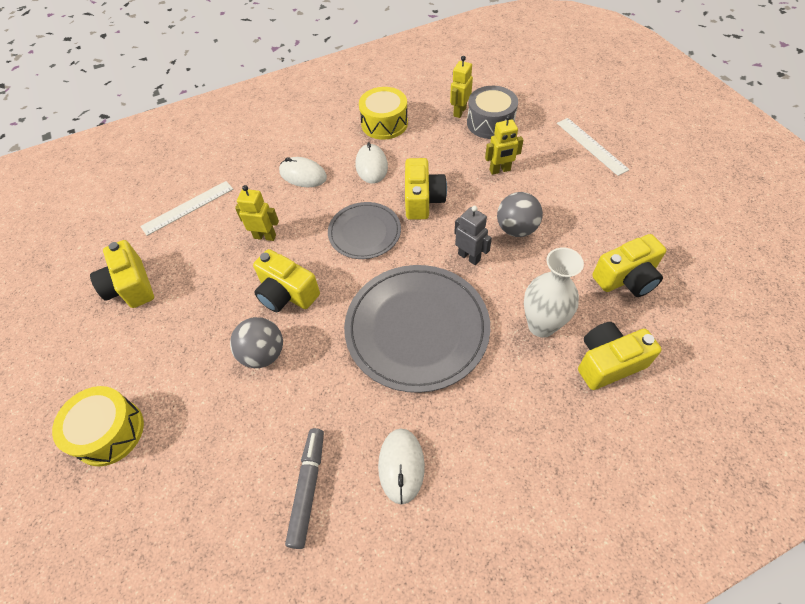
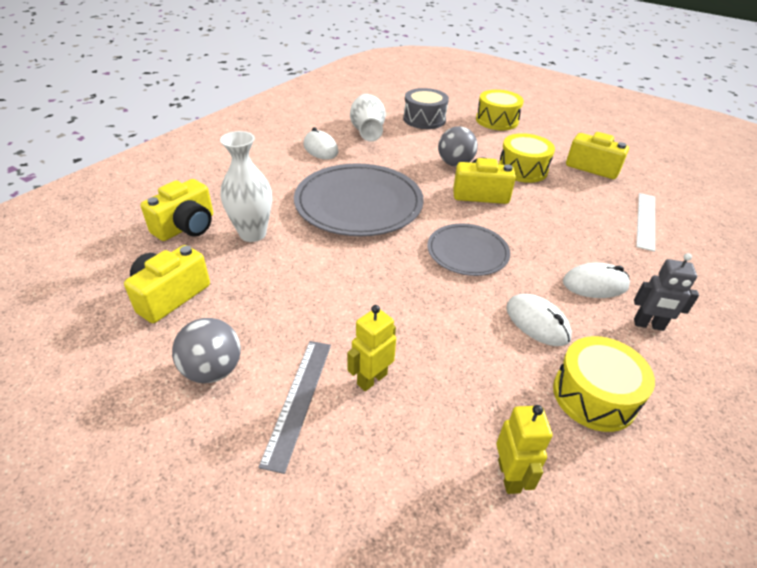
camera: 145 degrees right, 15 degrees down
(204, 313) = (522, 169): none -> yellow drum
(265, 236) = (549, 221): yellow robot -> none
(308, 488) = (367, 131): grey marker -> white vase
(422, 200) = (439, 302): yellow camera -> none
(469, 257) = (348, 264): grey robot -> grey robot (648, 325)
(490, 123) = (440, 472): grey drum -> grey drum (424, 119)
(516, 229) = (311, 307): grey ball -> grey ball (213, 370)
(548, 174) = (298, 400): none -> grey ruler
(591, 146) = (239, 492): white ruler -> none

